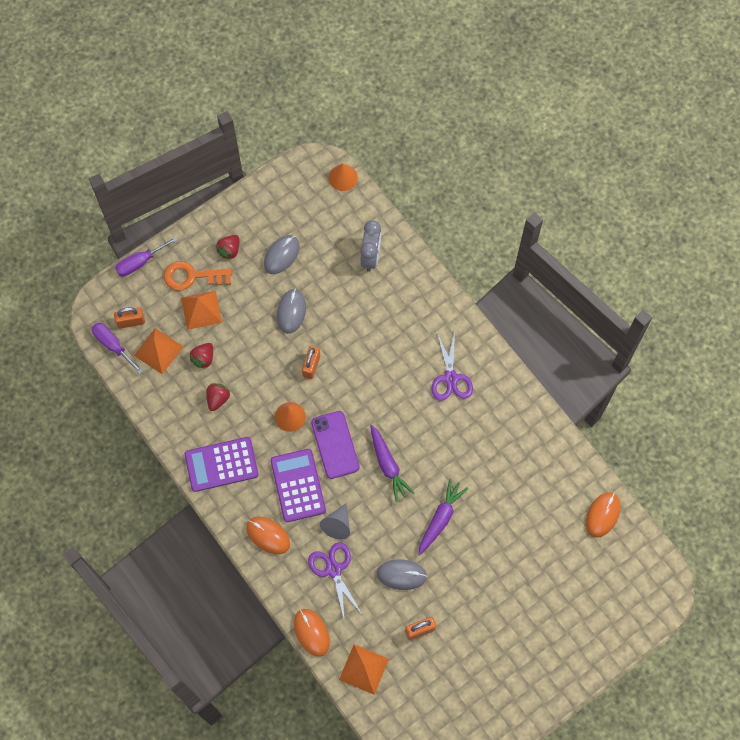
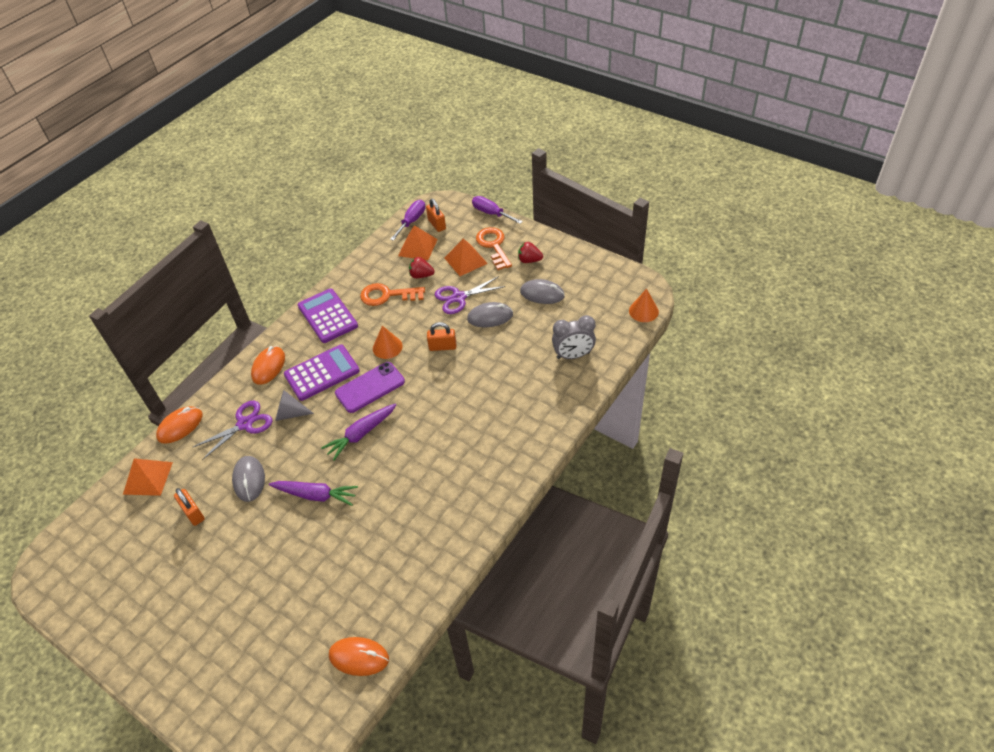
camera: 75 degrees right, 20 degrees down
(218, 399) = (387, 295): red strawberry -> orange key
(450, 378) = (472, 458): purple scissors -> purple scissors (459, 297)

